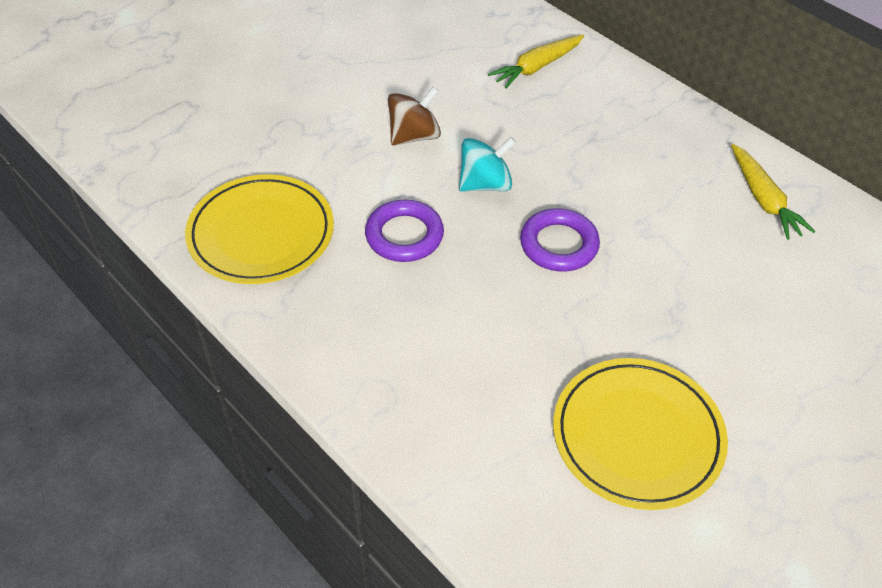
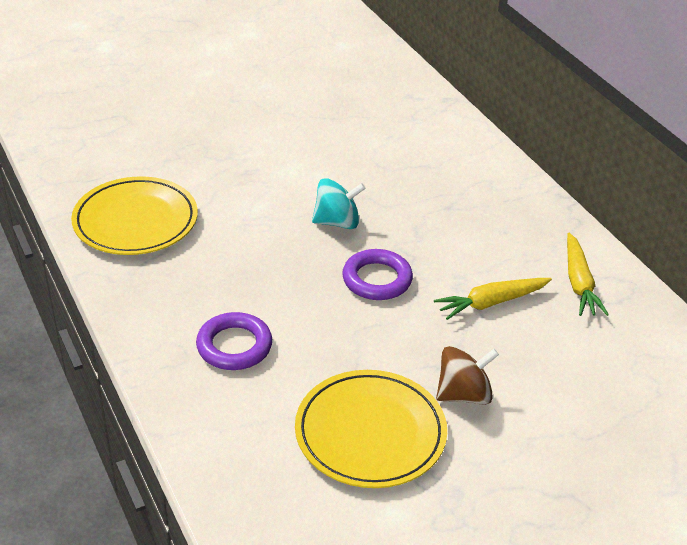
camera: 15 degrees right, 10 degrees down
(404, 235) = (250, 246): purple ring -> purple ring (234, 346)
(414, 136) = (295, 175): brown spinning top -> brown spinning top (463, 394)
(536, 67) = (427, 143): yellow carrot -> yellow carrot (491, 303)

